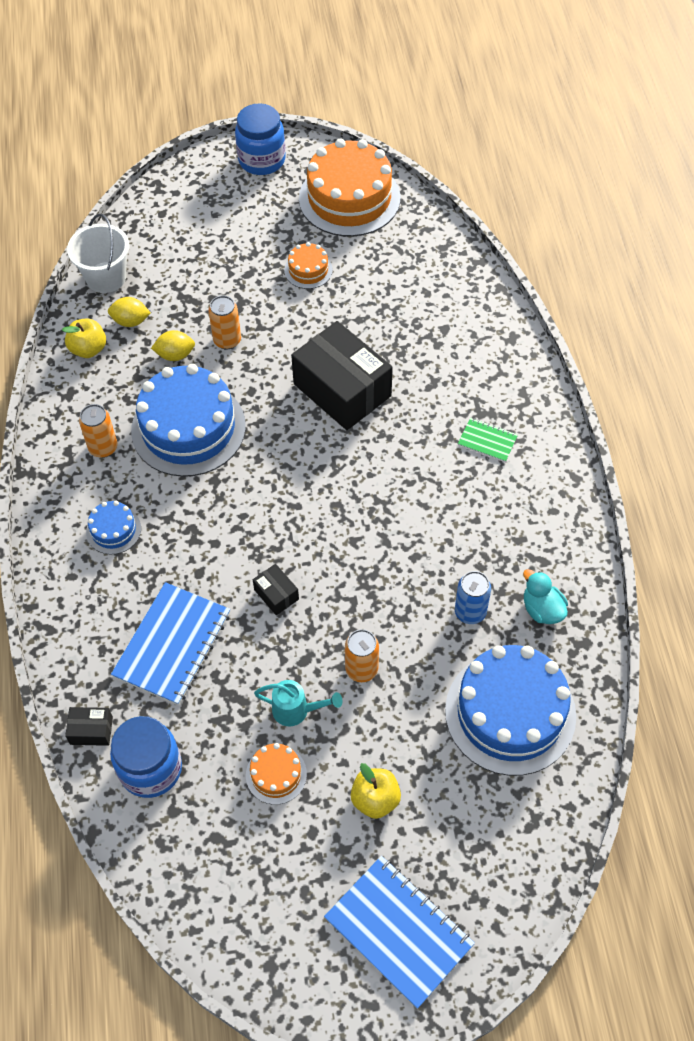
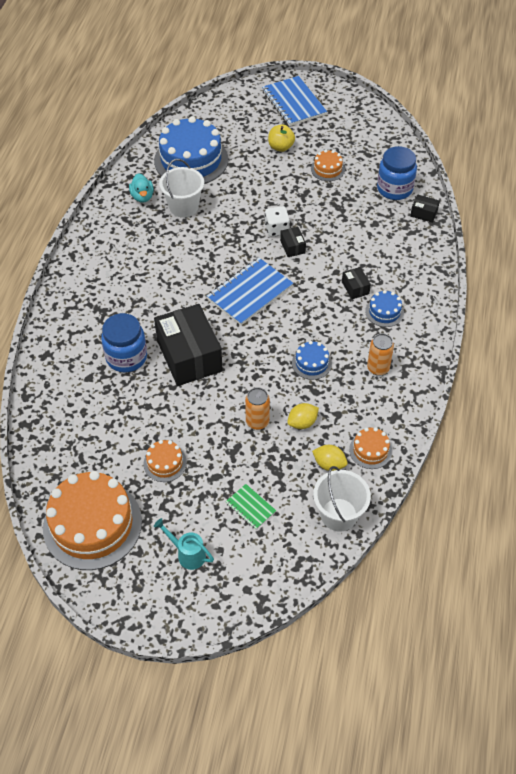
camera: 160 degrees left, 5 degrees down
(88, 349) = (370, 450): yellow apple -> orange cake
(164, 555) = (355, 288): none -> black box
(172, 645) = (365, 239): blue notebook -> blue notebook (250, 293)
(175, 355) = (302, 423): yellow lemon -> yellow lemon turned 45 degrees counterclockwise
(188, 428) = (311, 363): blue cake -> blue cake, size x0.46
(262, 160) = (149, 600): blue jar -> blue jar (126, 357)
(296, 710) = (305, 191): turquoise watering can -> turquoise watering can (187, 554)
(312, 618) = (276, 229): none -> white dice
(361, 669) = (260, 199): orange can -> none
(470, 612) = (183, 207): blue can -> white bucket
(487, 441) = (111, 292): green notebook -> green notebook (250, 507)

